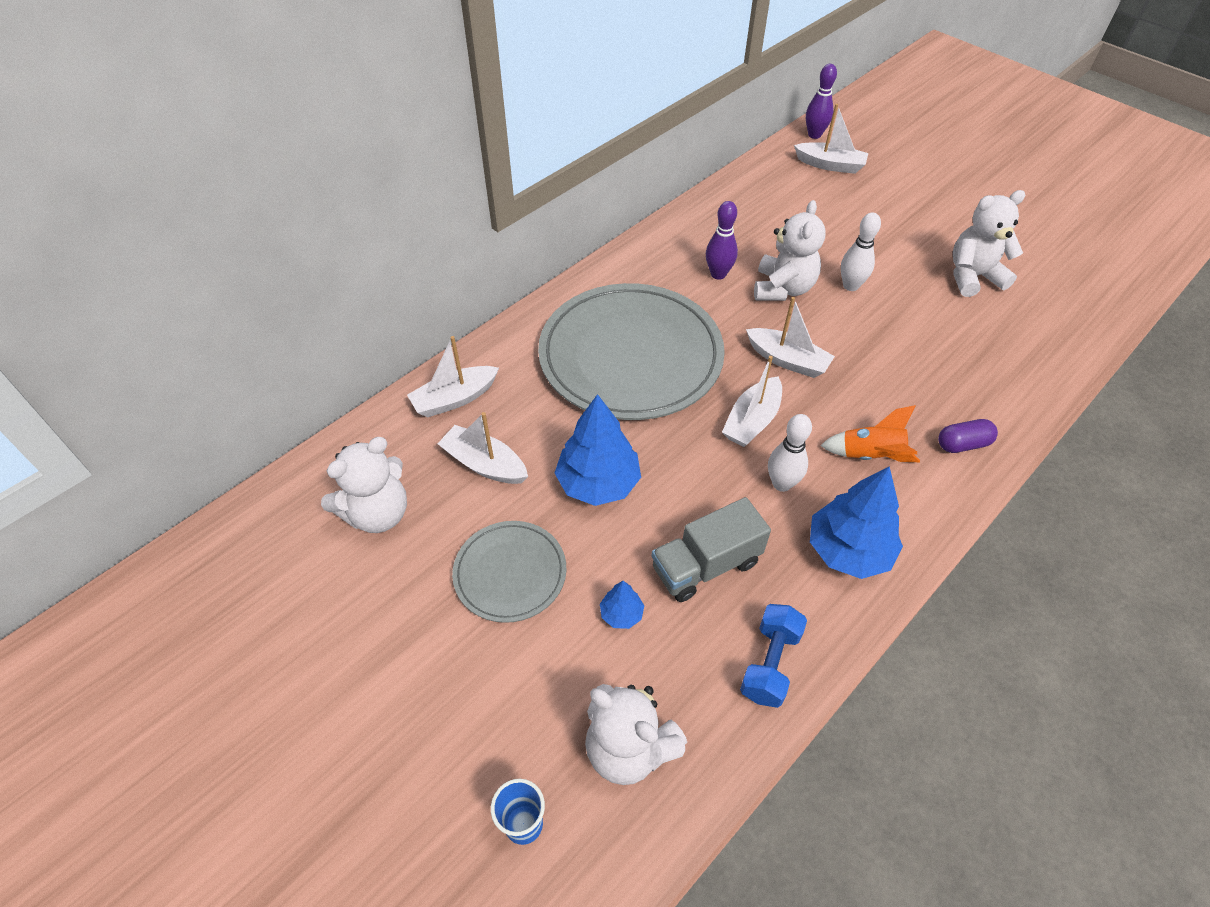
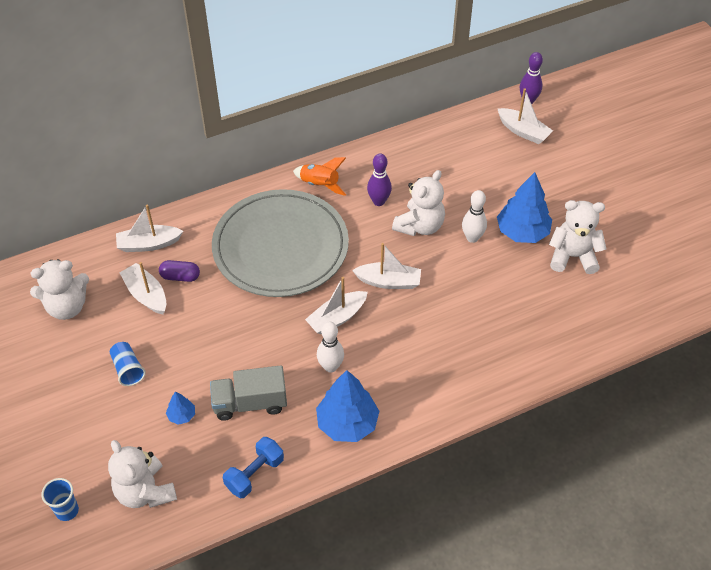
camera: 20 degrees right, 0 degrees up
(510, 573) = (128, 369): grey plate -> blue cup
(598, 483) = (211, 329): blue tree -> blue tree (522, 232)
(787, 360) = (388, 282): white boat -> white boat turned 45 degrees counterclockwise
(870, 455) = (403, 366): orange rocket -> orange rocket (319, 185)
(962, 444) = (474, 378): purple capsule -> purple capsule (180, 276)

